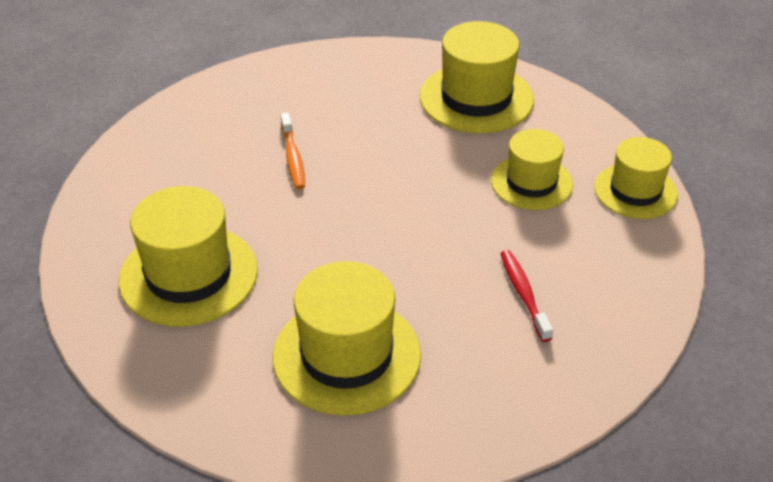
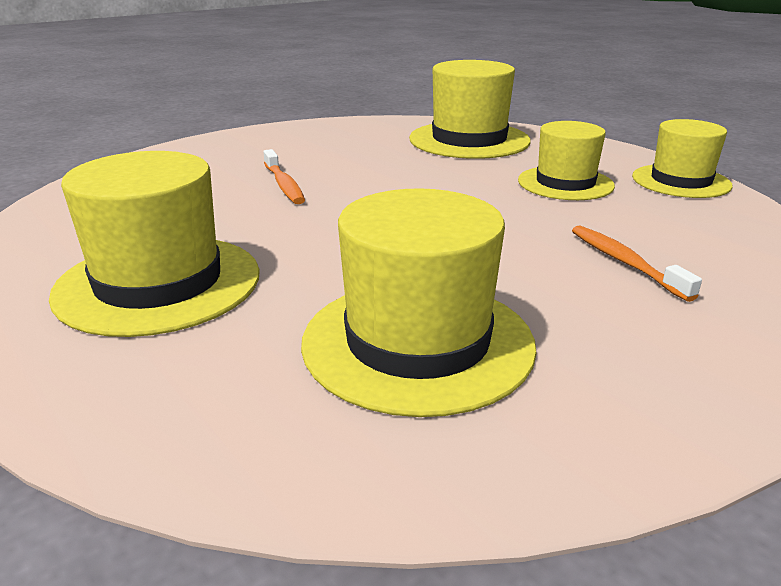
camera: 10 degrees left, 15 degrees down
(523, 294) = (625, 262): red toothbrush -> orange toothbrush

